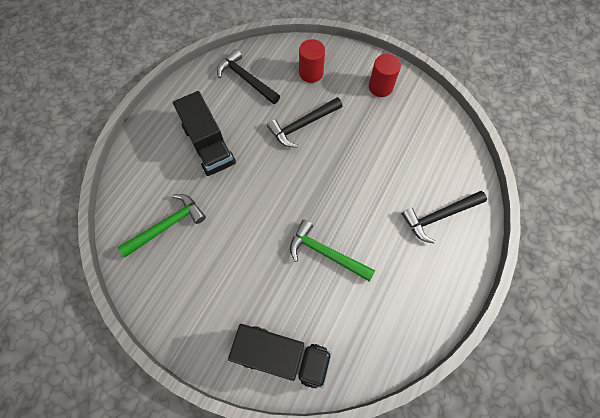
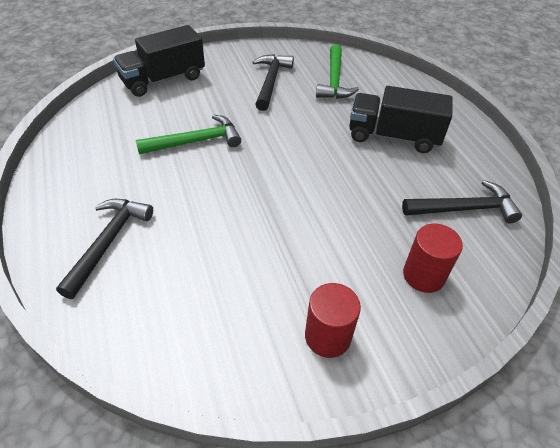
camera: 130 degrees right, 20 degrees down
(302, 125) = (347, 214): black hammer -> black hammer (270, 81)

